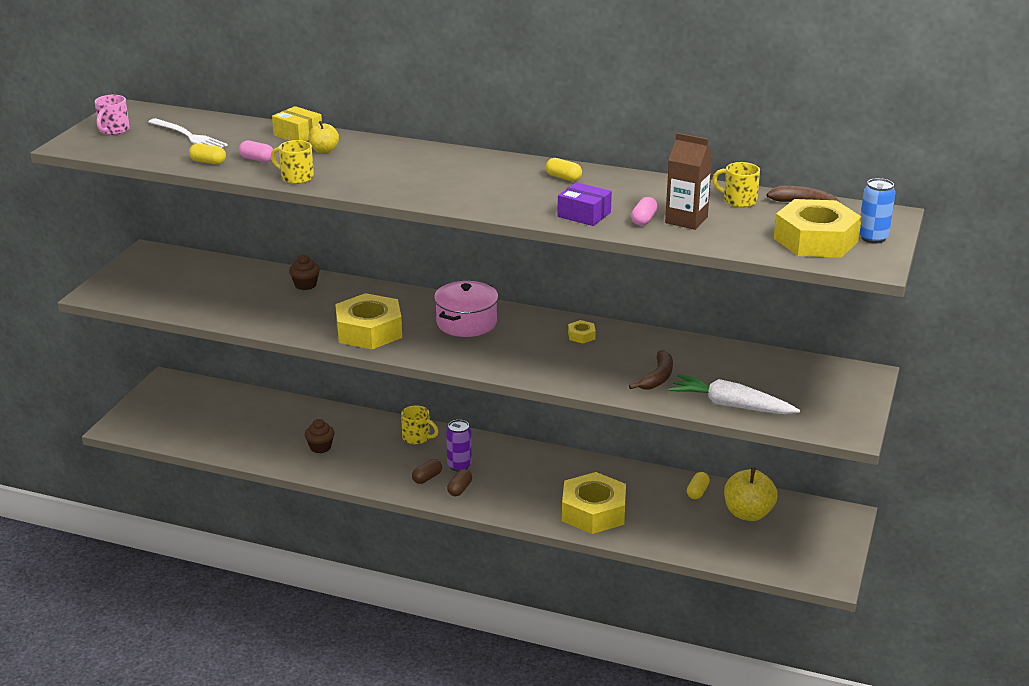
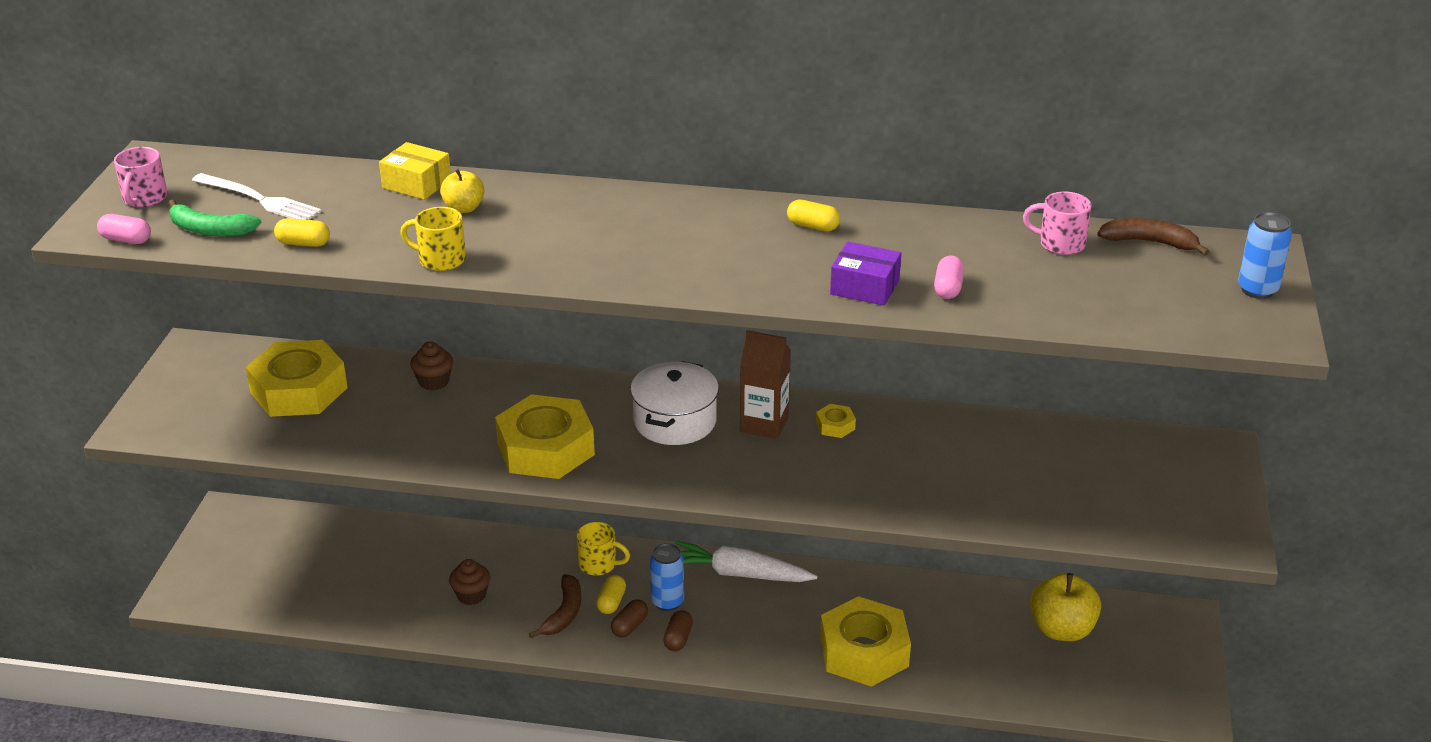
camera: 10 degrees left, 5 degrees up
(149, 150) = (210, 230): none -> green banana
(257, 159) = (373, 232): pink capsule -> pink capsule (126, 240)
(459, 465) = (667, 602): purple can -> blue can
(466, 323) = (675, 421): pink pot -> white pot
(657, 377) = (956, 482): brown banana -> brown banana (564, 613)
(686, 220) = (1004, 283): brown carton -> brown carton (764, 424)
(697, 492) = (988, 605): yellow capsule -> yellow capsule (611, 602)
(731, 405) = (1065, 516): white carrot -> white carrot (739, 574)
(738, 200) = (1060, 244): yellow mug -> pink mug
(816, 240) = (1186, 301): yellow nut -> yellow nut (299, 390)

